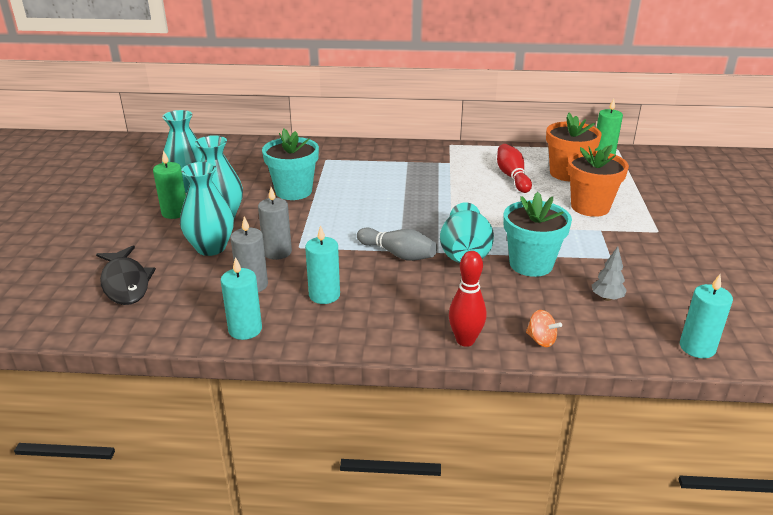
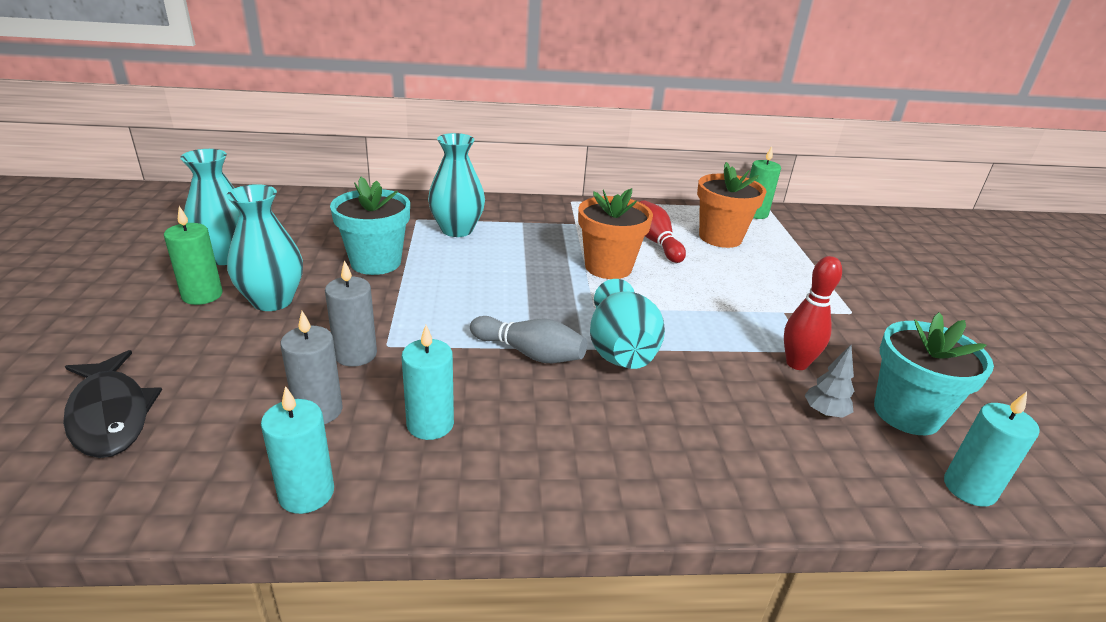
camera: 10 degrees left, 0 degrees up
(211, 248) = (254, 350): turquoise vase -> turquoise vase (457, 230)
(465, 340) = (651, 495): red bowling pin -> red bowling pin (796, 363)
(531, 264) = (711, 364): turquoise flower pot -> turquoise flower pot (906, 413)
(541, 340) = (758, 487): orange spinning top -> none
(590, 207) = (760, 281): orange flower pot -> orange flower pot (608, 267)

